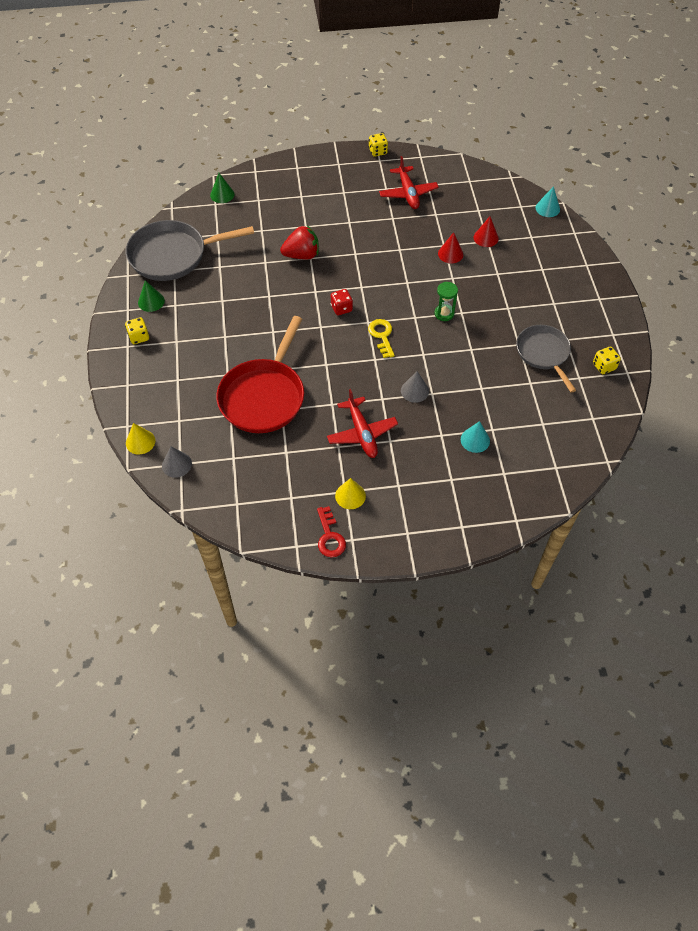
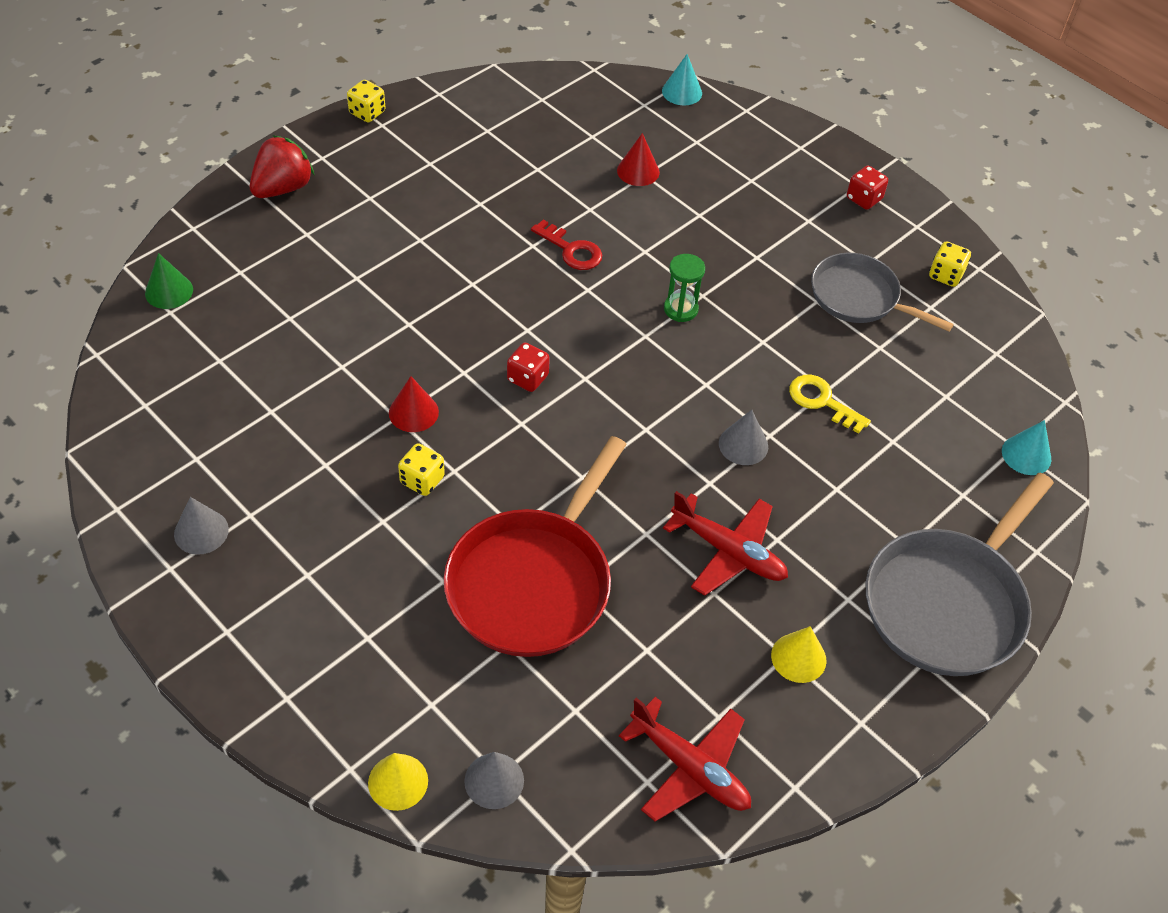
camera: 40 degrees left, 5 degrees down
(139, 337) = (234, 604): yellow dice -> yellow dice (422, 480)
(151, 301) = (201, 531): green cone -> grey cone
(173, 255) = (170, 433): grey pan -> grey pan (948, 602)
(264, 396) = (533, 582): red pan -> red pan turned 45 degrees clockwise
(302, 255) = (392, 326): red strawberry -> red strawberry (283, 188)
(330, 537) = (827, 740): red key -> red key (571, 250)
(382, 336) = (624, 388): yellow key -> yellow key (822, 401)
(408, 193) = (469, 156): red plane -> red plane (690, 768)
(450, 254) = (610, 217): red cone -> red cone (413, 412)
(475, 440) = (885, 469): turquoise cone -> turquoise cone (1026, 455)
(596, 307) = (864, 199): none -> red dice

